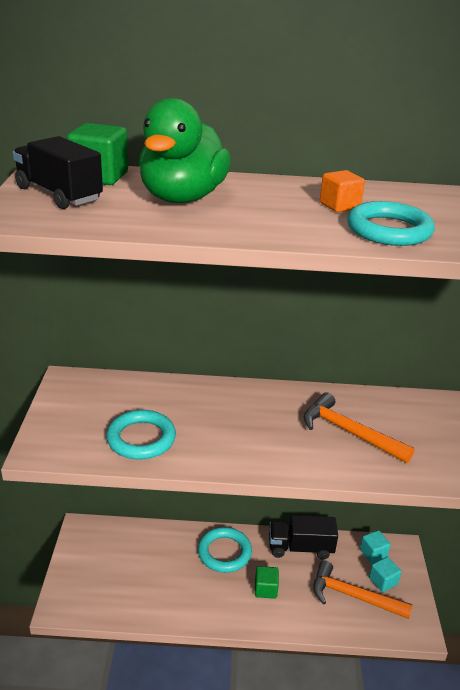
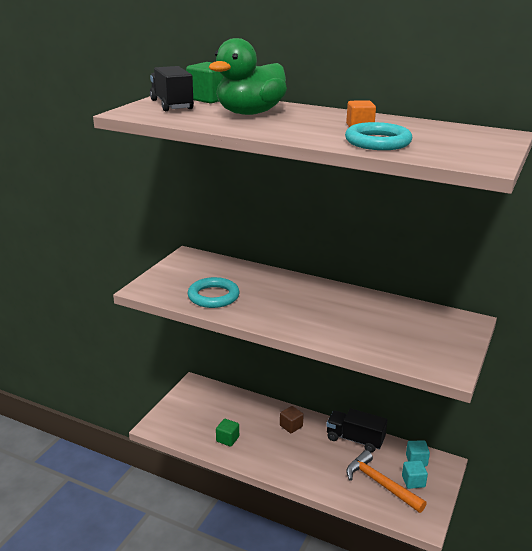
camera: 25 degrees right, 5 degrees down
(224, 552) = (291, 426): turquoise ring -> brown cube
(265, 589) = (310, 458): green cube -> green cube (227, 439)
(349, 432) = (373, 324): orange hammer -> none

